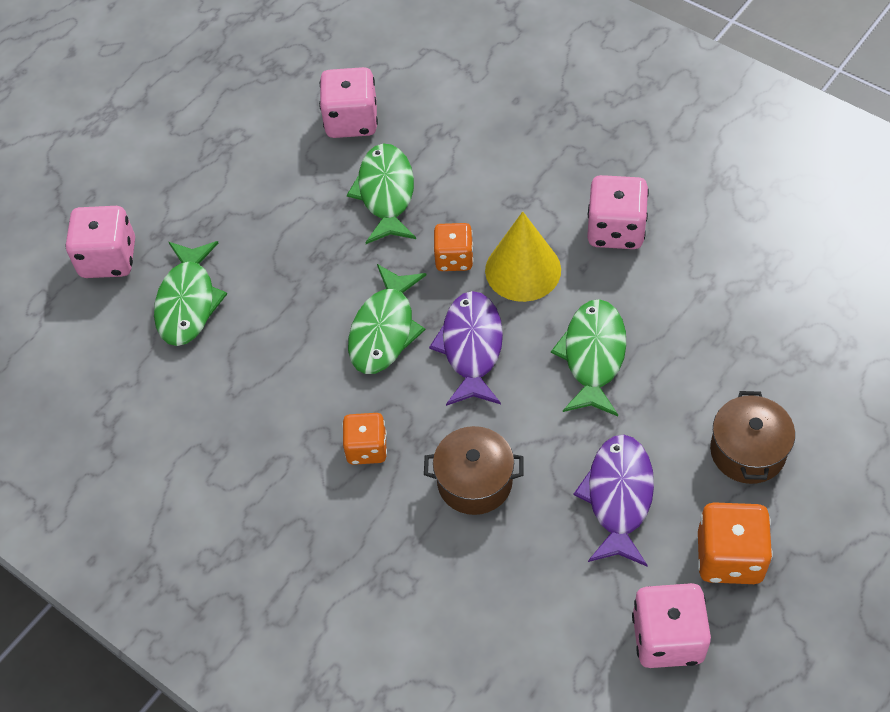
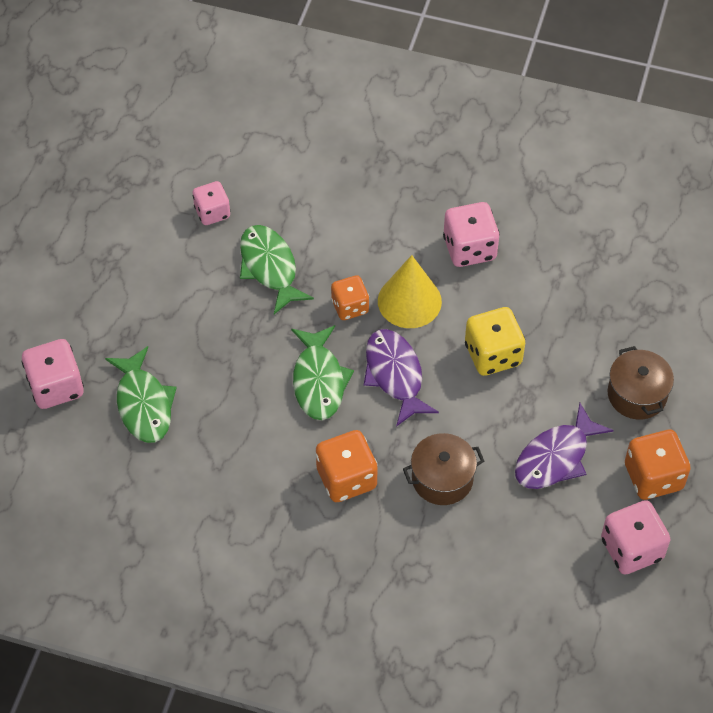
camera: 25 degrees left, 0 degrees up
(351, 121) = (212, 212): pink dice -> pink dice, size x0.66
(366, 448) = (346, 478): orange dice -> orange dice, size x1.51
(593, 356) = (493, 354): green fish -> yellow dice
(618, 497) = (555, 457): purple fish -> purple fish turned 120 degrees counterclockwise

